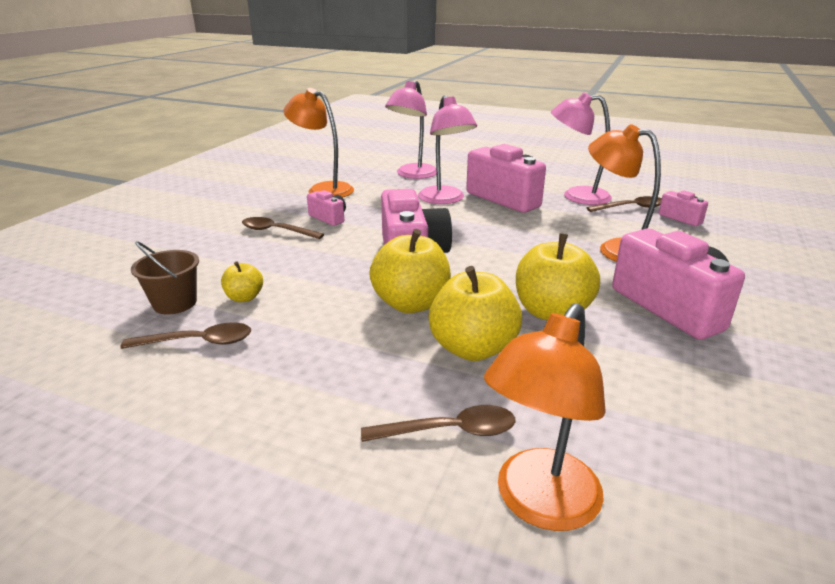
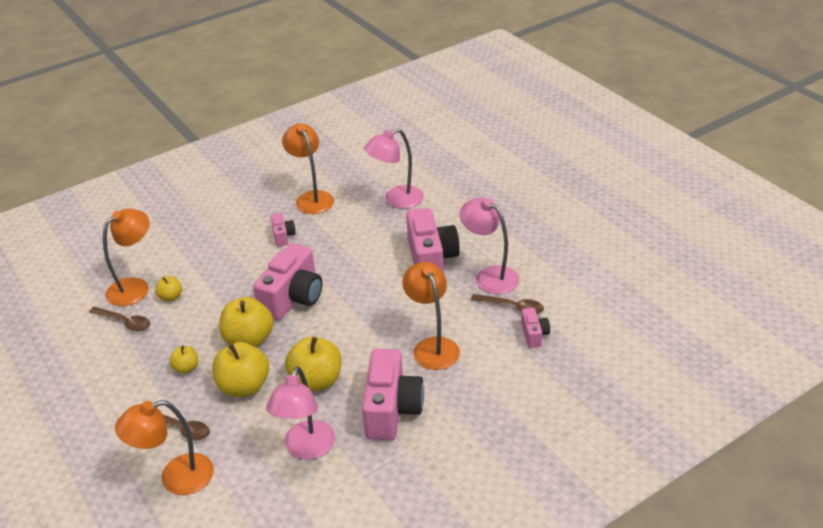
camera: 35 degrees right, 10 degrees up
(175, 303) = (135, 287): brown bucket -> orange lamp
(276, 231) = (238, 239): brown spoon -> none
(362, 358) = (186, 368): none -> yellow apple
(445, 200) = (383, 243): pink lamp -> pink lamp (306, 449)

